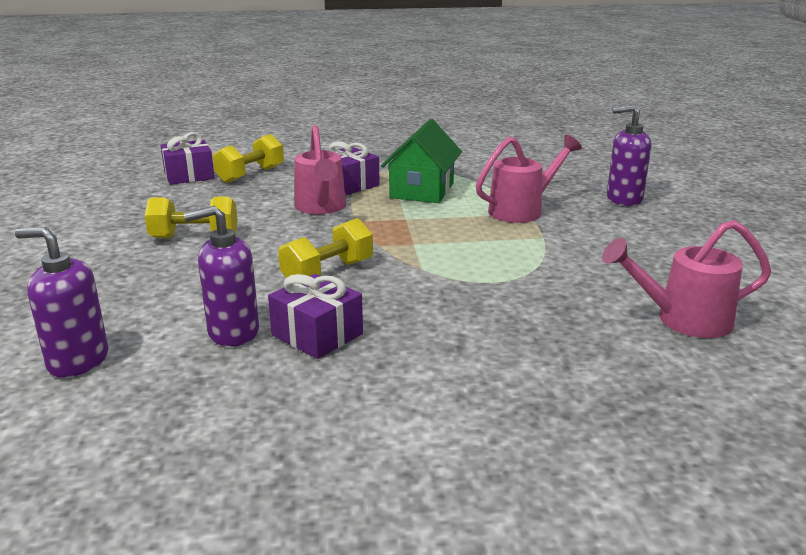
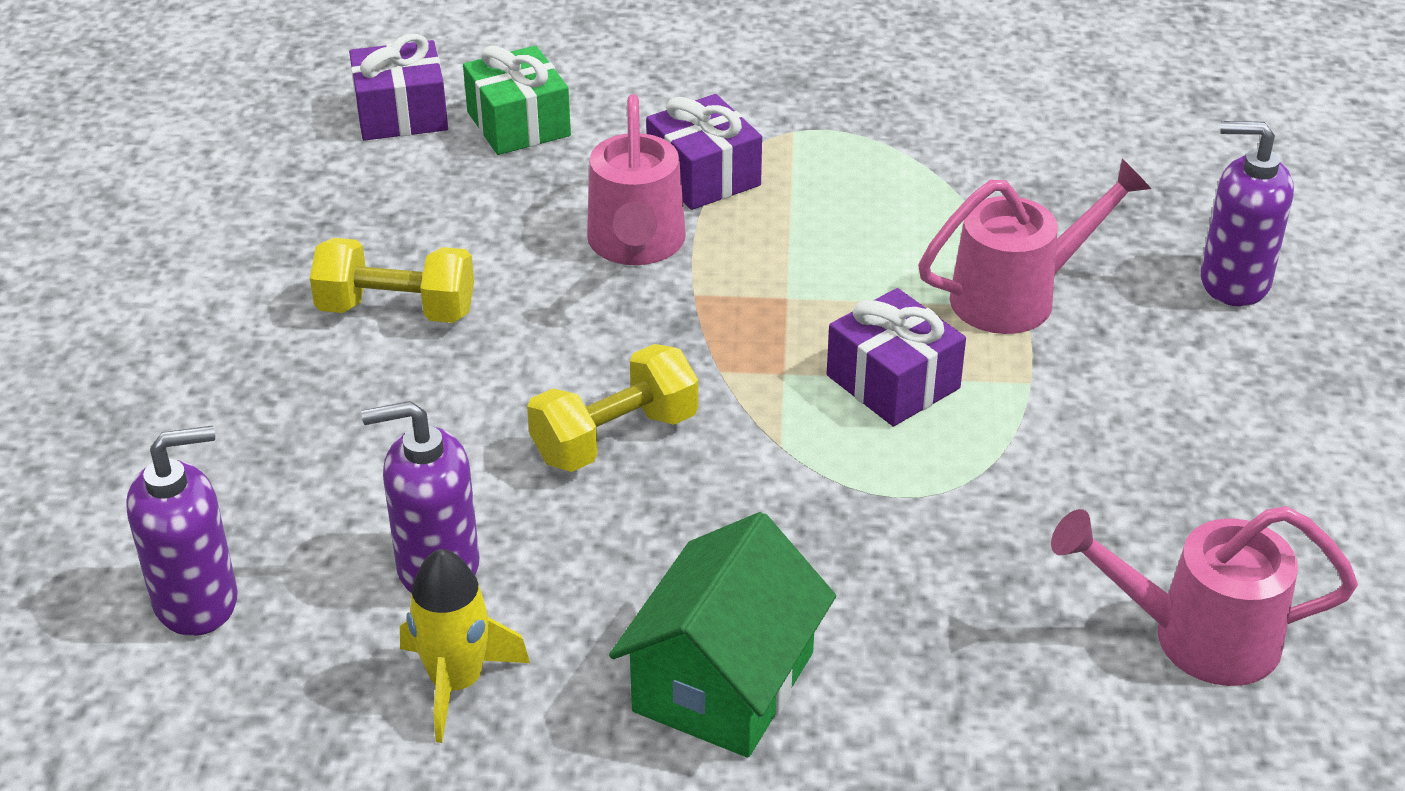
camera: 10 degrees right, 15 degrees up
(78, 361) = (197, 601): purple soap dispenser -> purple soap dispenser turned 135 degrees clockwise
(250, 175) = (518, 124): yellow dumbbell -> green gift
(254, 382) = (457, 682): none -> yellow rocket
(317, 334) = (570, 590): purple gift -> purple gift (893, 382)
(422, 190) = (840, 211): green house -> green house (723, 682)

